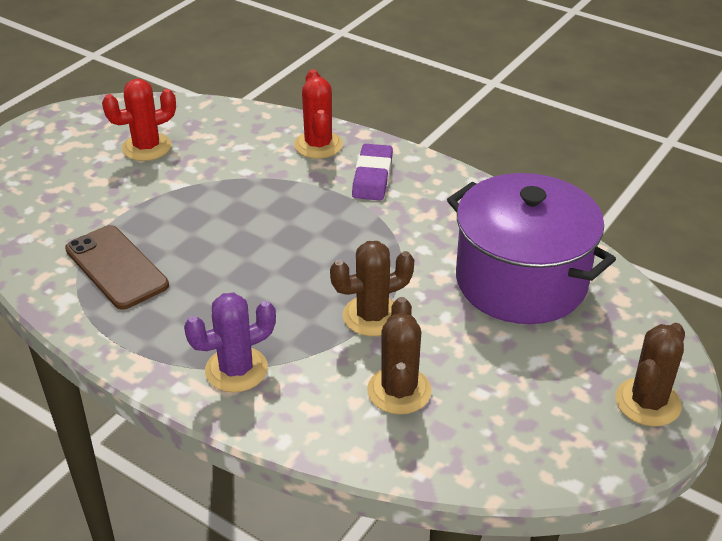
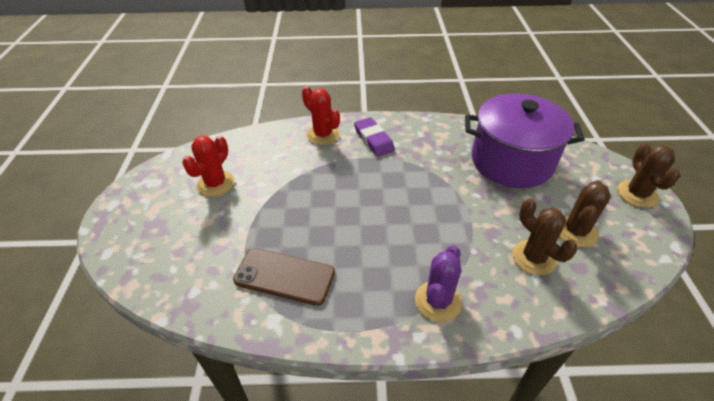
camera: 35 degrees left, 5 degrees up
(372, 316) = (468, 221): brown cactus -> brown cactus (575, 231)

